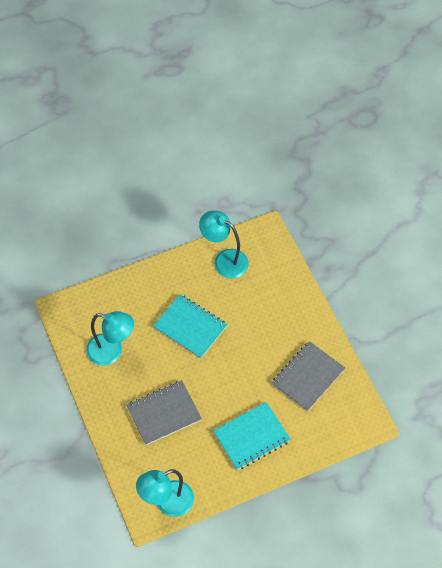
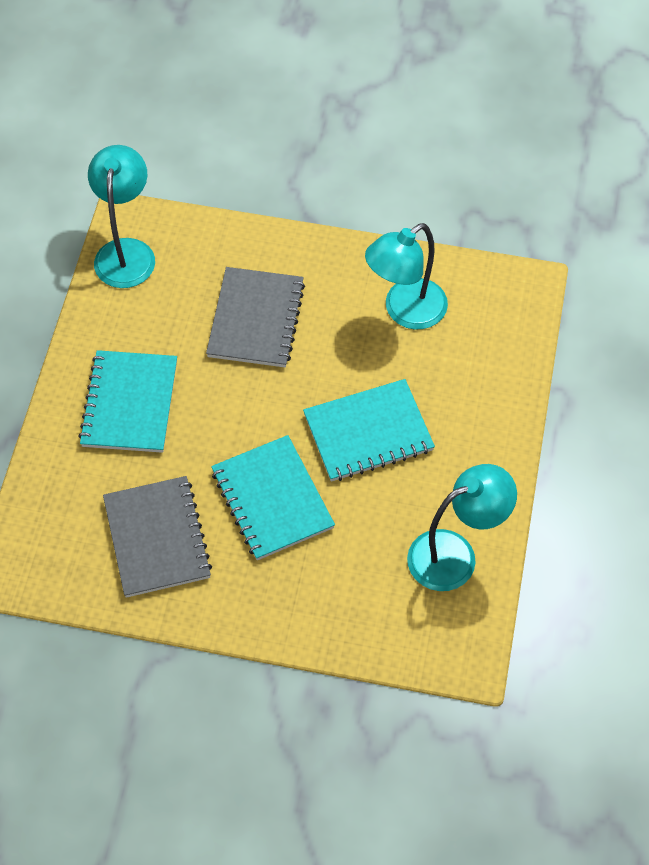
camera: 125 degrees right, 0 degrees up
(253, 344) = (272, 499): none -> turquoise notebook

